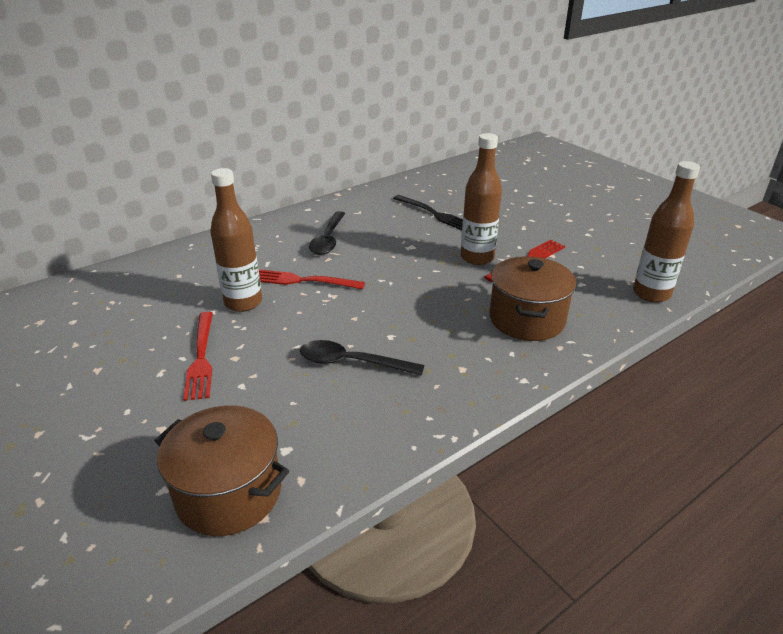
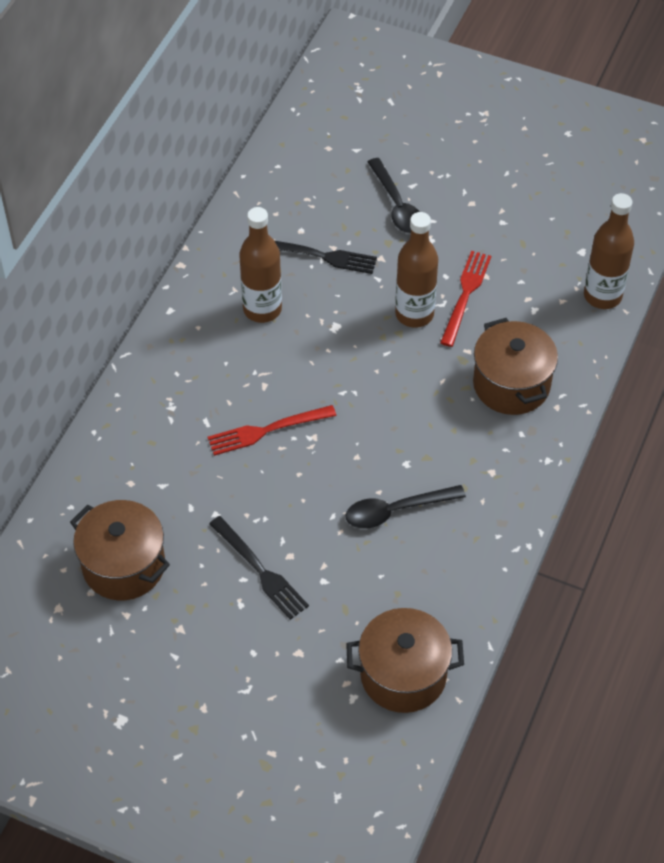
camera: 30 degrees left, 20 degrees up
(113, 315) = (124, 565): none -> brown pot
(201, 358) = (261, 571): red fork -> black fork
(243, 303) = (235, 488): brown bottle -> brown bottle (262, 309)
(328, 239) = (239, 355): black spoon -> black spoon (397, 205)

